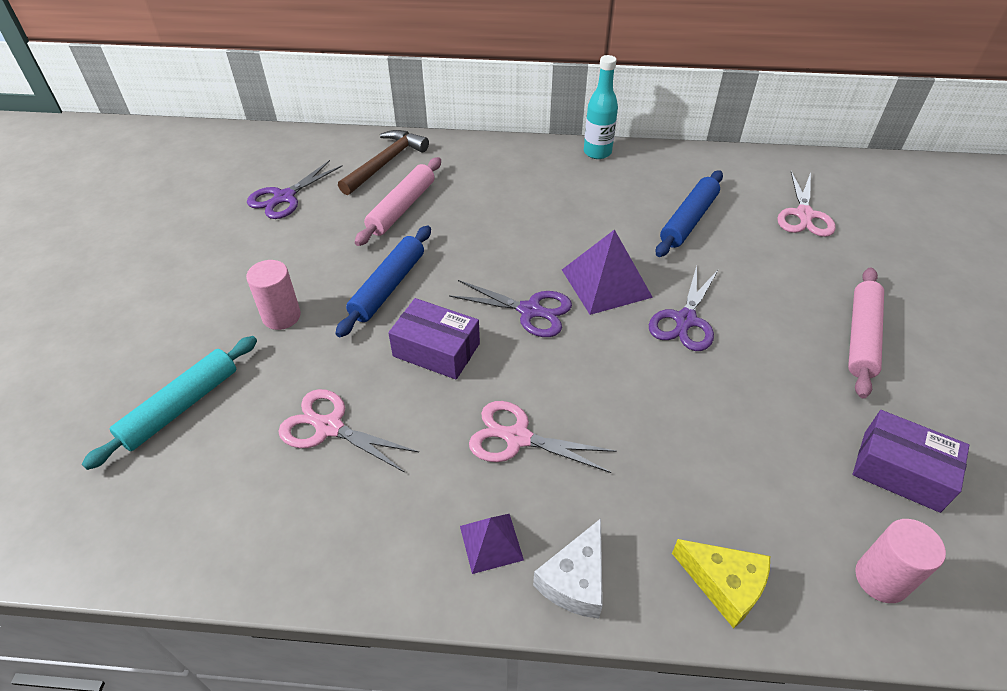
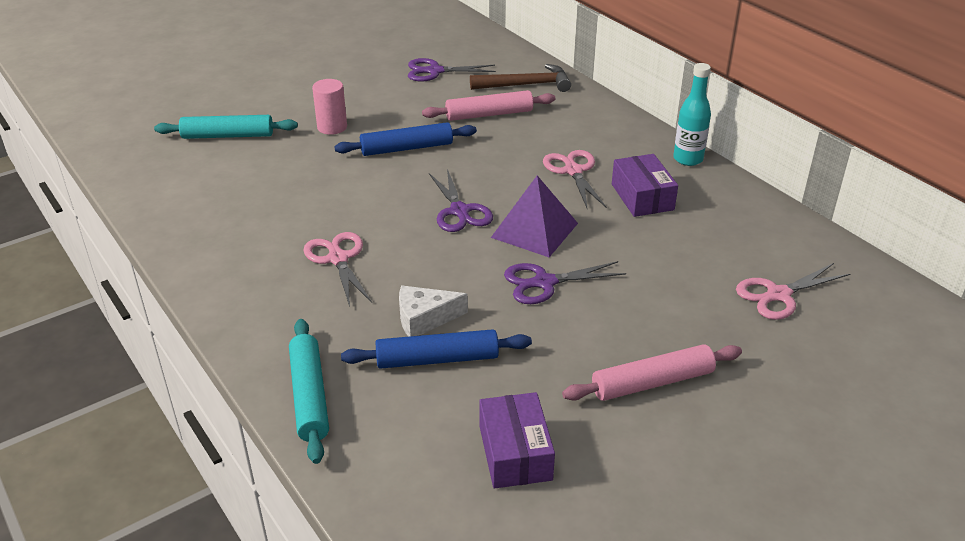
camera: 50 degrees right, 10 degrees down
(329, 427) = (267, 188): pink scissors -> pink scissors (573, 171)
(436, 350) = (374, 193): purple box -> purple box (642, 197)
(491, 542) = (246, 286): purple pyramid -> none
(575, 580) = (251, 331): white cheese -> white cheese (424, 318)
(689, 220) = (670, 237): blue rolling pin -> blue rolling pin (437, 359)
(724, 584) = (310, 396): yellow cheese -> turquoise rolling pin
(881, 579) = (391, 473): pink cylinder -> none

